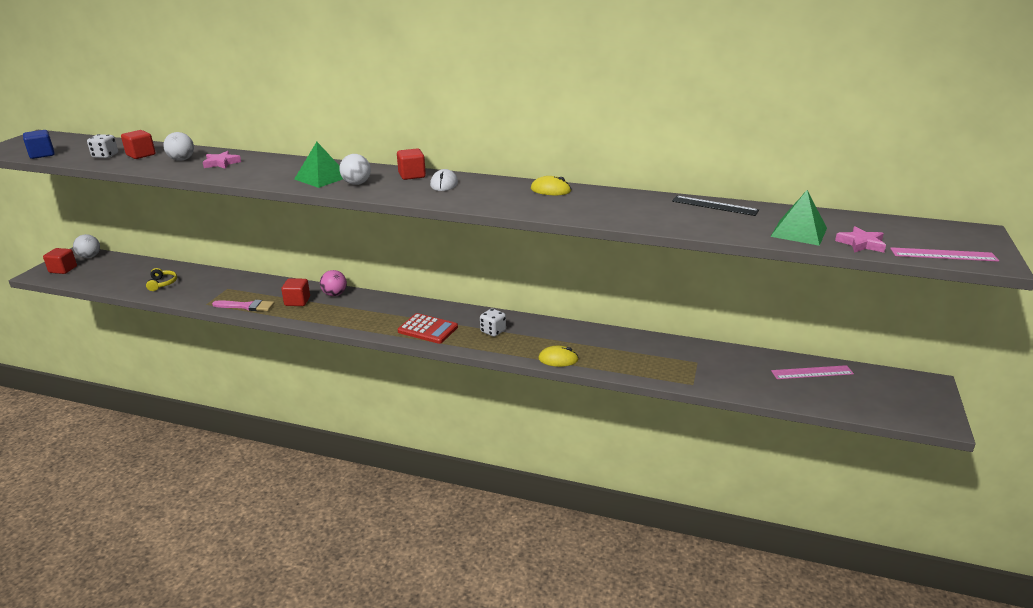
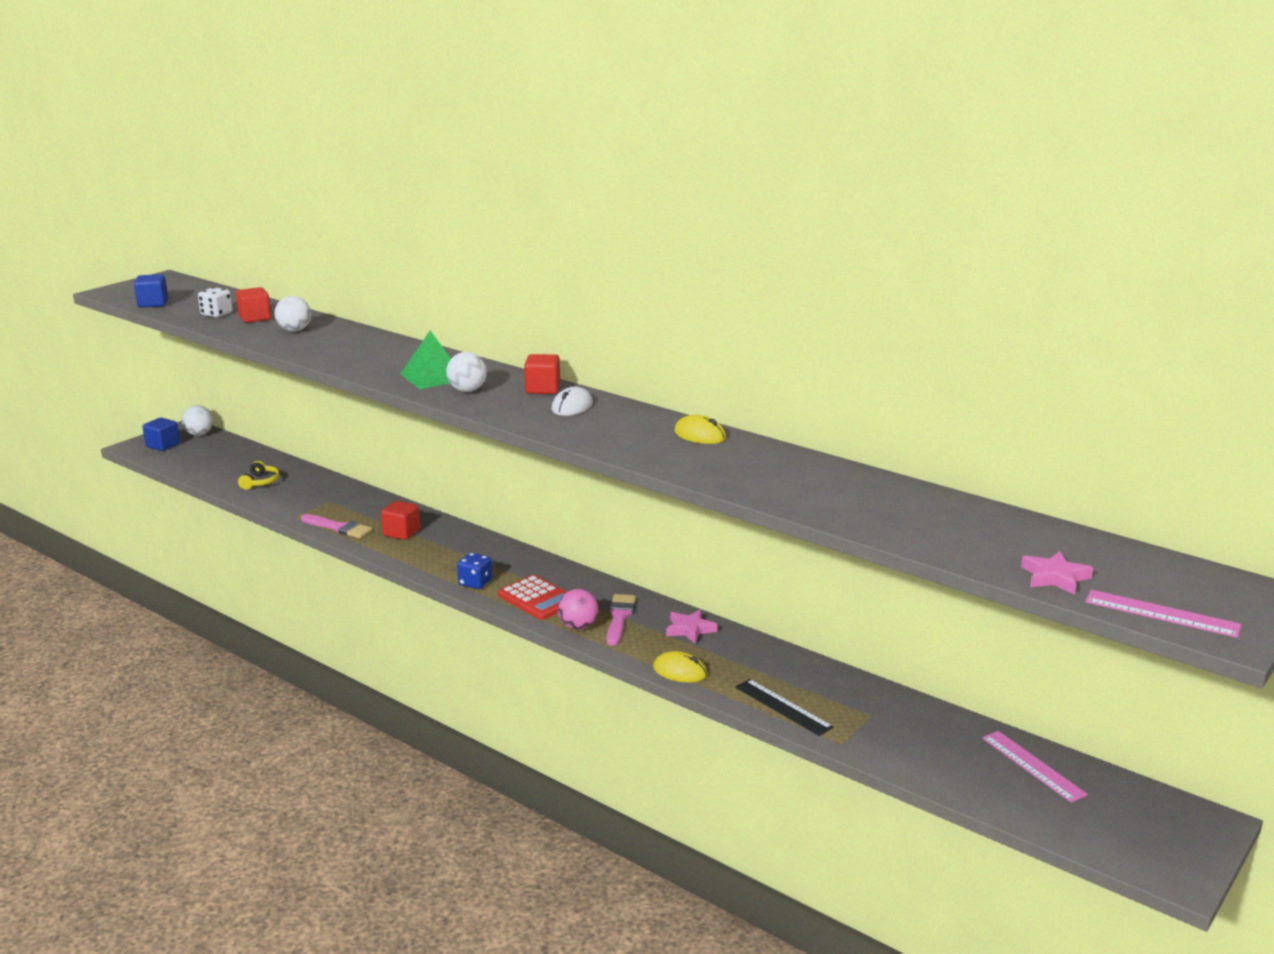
camera: 20 degrees right, 5 degrees down
(63, 269) = (163, 445): red cube -> blue cube
(221, 163) = (334, 341): pink star -> pink star (690, 629)
(334, 294) = (451, 532): pink ball -> pink ball (578, 626)
(375, 327) = (475, 583): none -> blue dice
(493, 331) = (619, 618): white dice -> pink brush
(714, 206) = (901, 491): black ruler -> black ruler (783, 707)
(799, 232) = (981, 546): green pyramid -> none
(812, 372) = (1033, 766): pink ruler -> pink ruler turned 45 degrees clockwise

